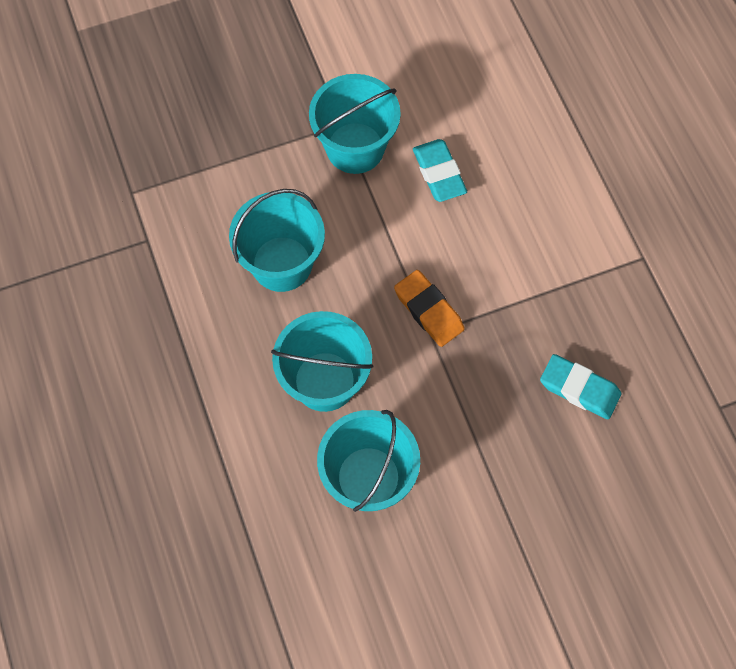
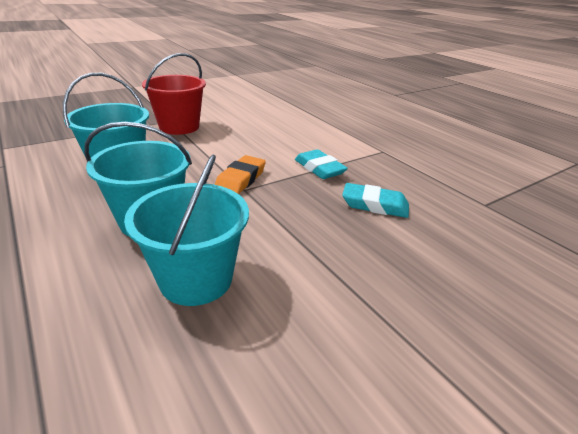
camera: 15 degrees left, 35 degrees down
(355, 148) = (179, 127): turquoise bucket -> red bucket
(428, 311) = (240, 180): orange eraser -> orange eraser turned 75 degrees clockwise
(439, 173) = (237, 132): turquoise eraser -> turquoise eraser (319, 169)

